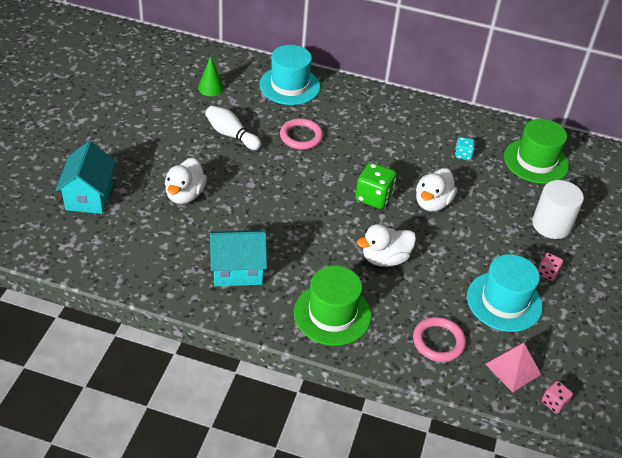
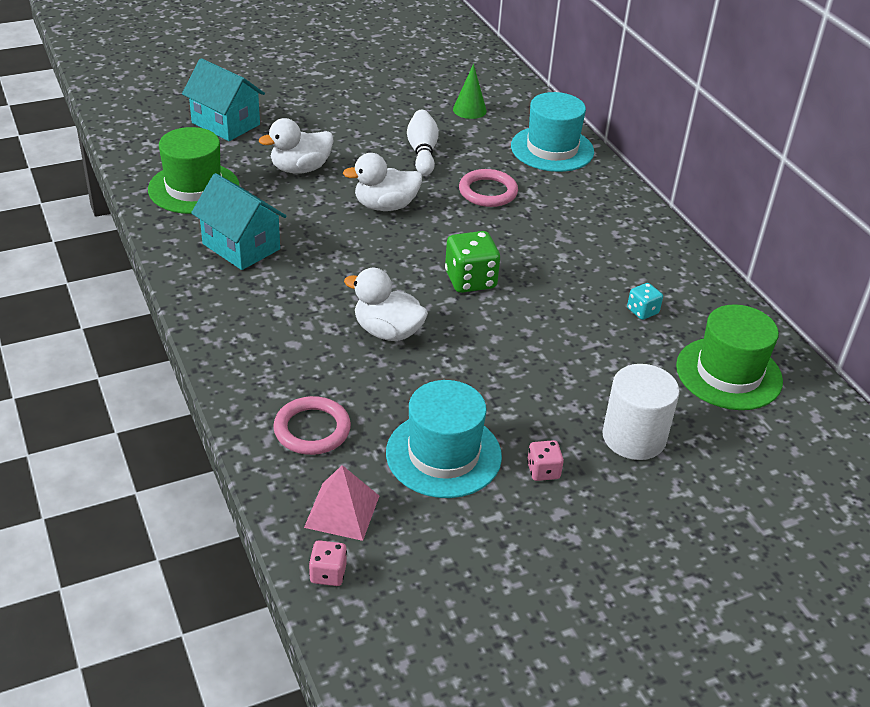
camera: 50 degrees right, 5 degrees down
(89, 196) = (225, 124): turquoise house -> turquoise house turned 75 degrees clockwise
(332, 314) = (258, 334): green hat -> green hat (194, 188)
(432, 203) = (525, 325): white duck -> white duck (385, 206)

